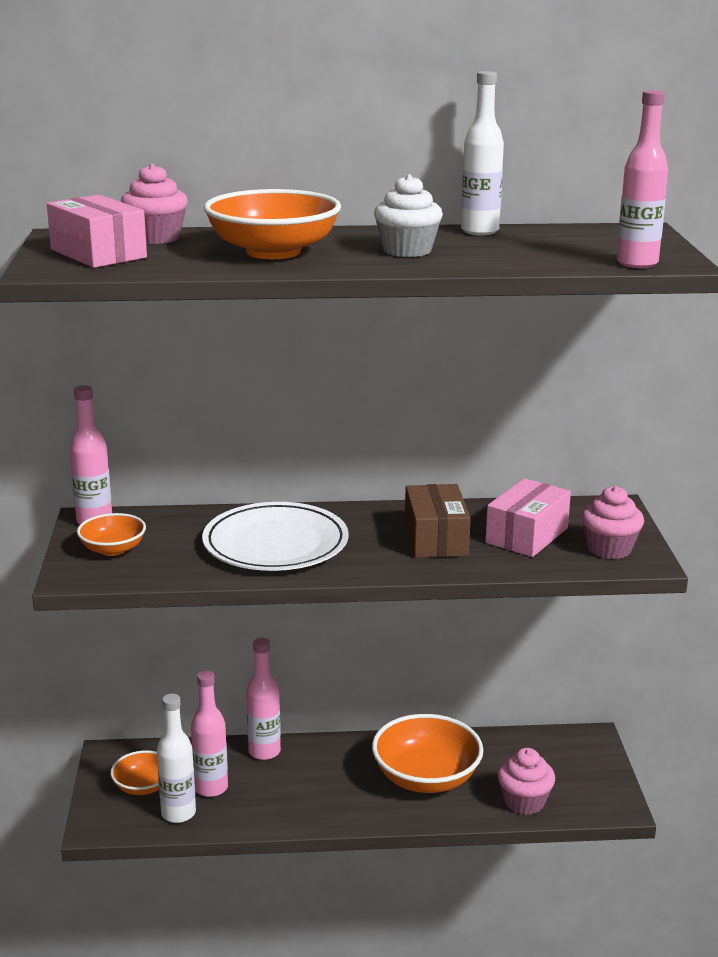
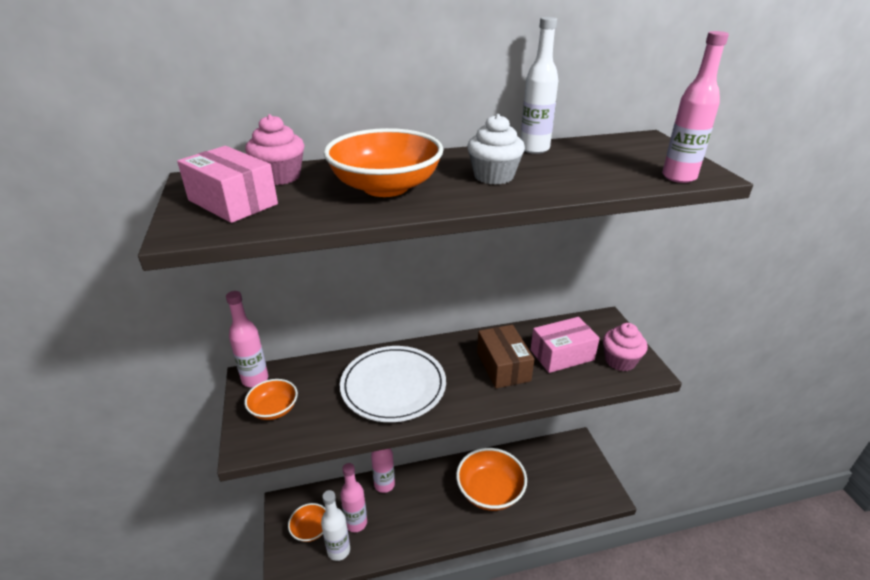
camera: 10 degrees left, 10 degrees up
(524, 802) = (554, 502): pink cupcake -> none
(526, 535) = (562, 355): pink box -> pink box turned 45 degrees clockwise

